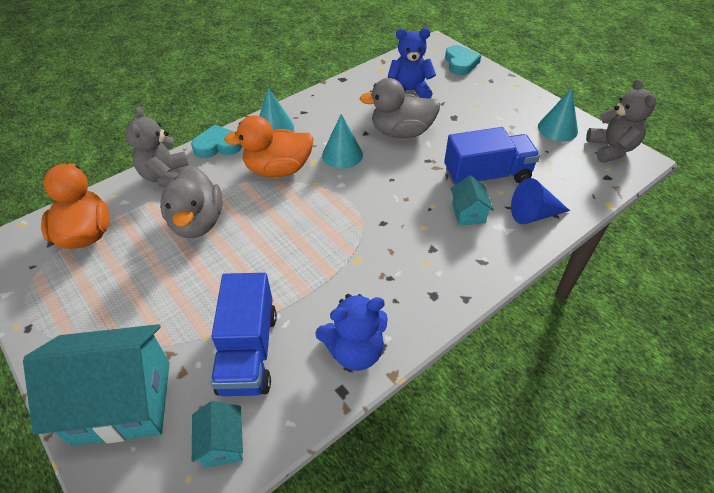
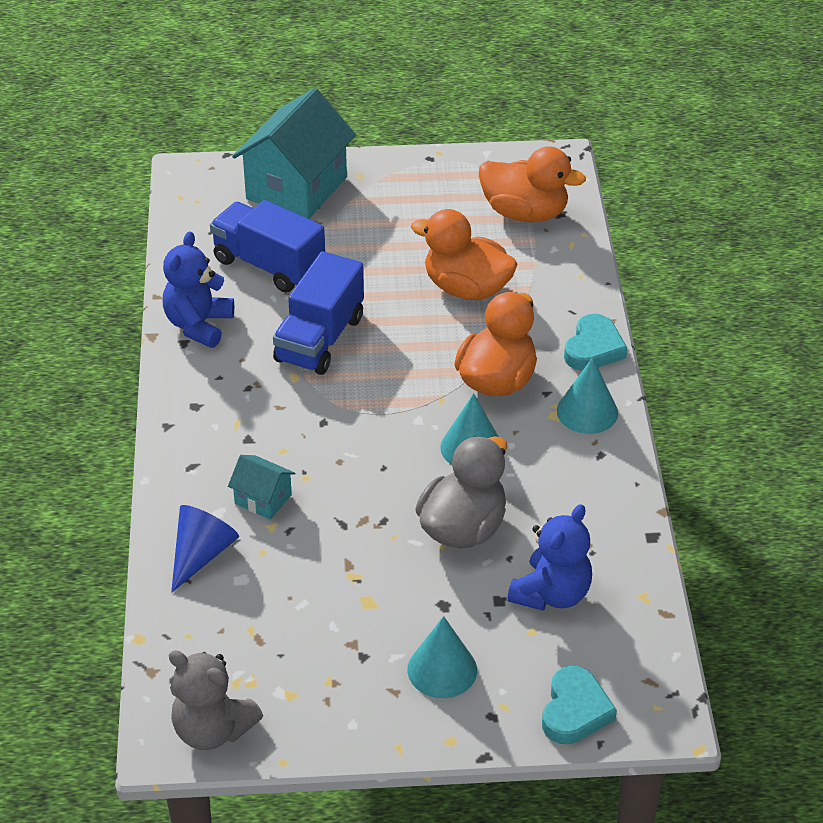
camera: 125 degrees right, 5 degrees down
(166, 177) = (569, 290): grey teddy bear -> none
(197, 222) = (466, 288): grey duck -> orange duck
(222, 443) = (204, 225): turquoise house -> none
(460, 63) = (575, 710): turquoise heart -> turquoise heart turned 105 degrees counterclockwise
(487, 176) = (301, 557): blue truck -> blue truck (319, 339)
(557, 129) = (308, 704): turquoise cone -> turquoise cone (442, 669)

